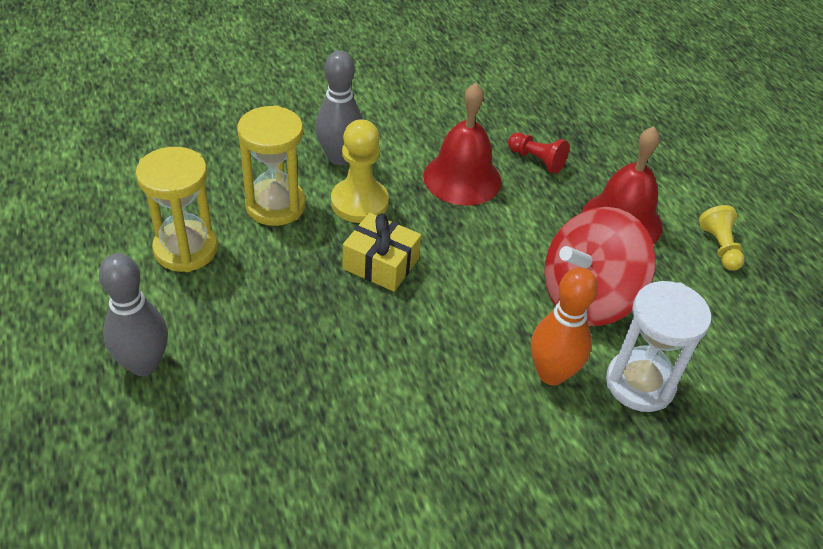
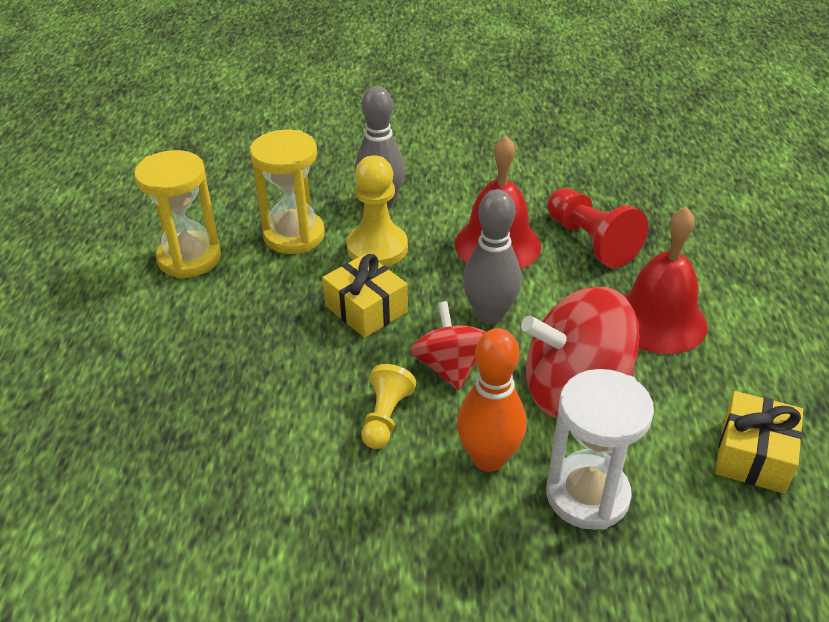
camera: 25 degrees right, 5 degrees down
(144, 364) = (93, 350): grey bowling pin -> grey bowling pin (489, 314)
(480, 301) = (449, 367): none -> red spinning top
(536, 160) = (590, 241): red pawn -> red pawn, size x1.59
(719, 247) = (767, 372): yellow pawn -> yellow pawn (385, 417)
(739, 318) = (753, 455): none -> yellow gift

